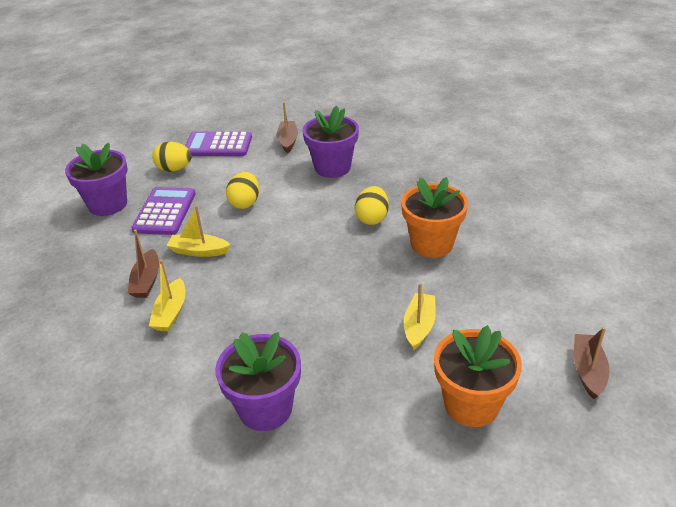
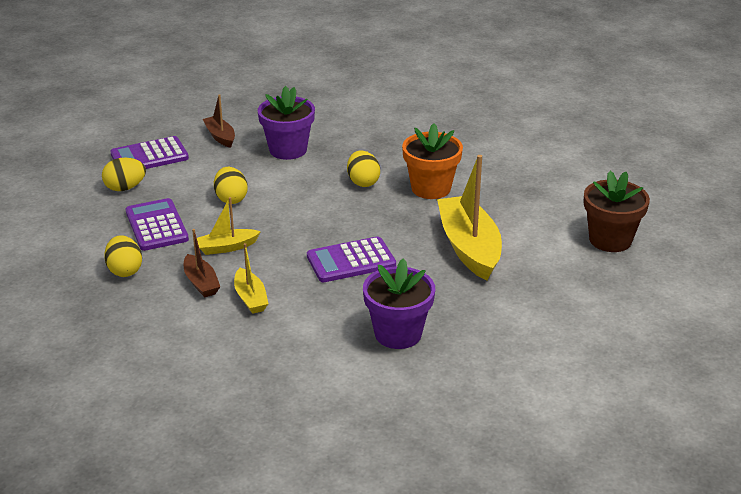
camera: 30 degrees left, 5 degrees down
(102, 248) = (125, 270): none -> yellow egg
(108, 204) = (87, 235): purple flower pot -> none
(291, 302) = (351, 261): none -> purple calculator
(419, 326) = (469, 247): yellow boat -> yellow boat, size x1.98
(471, 404) = (547, 284): orange flower pot -> none
(588, 371) = (610, 240): brown boat -> brown flower pot

